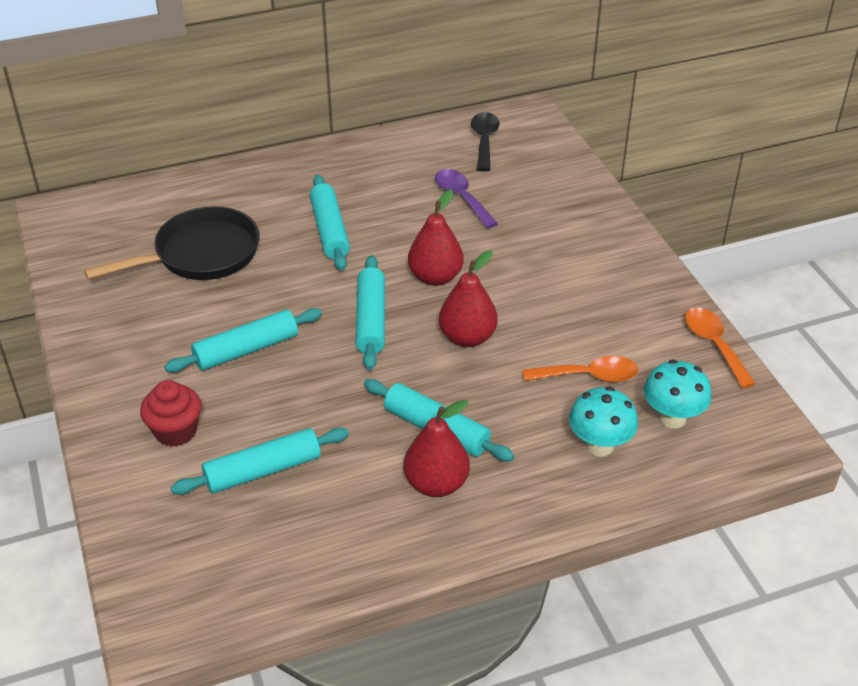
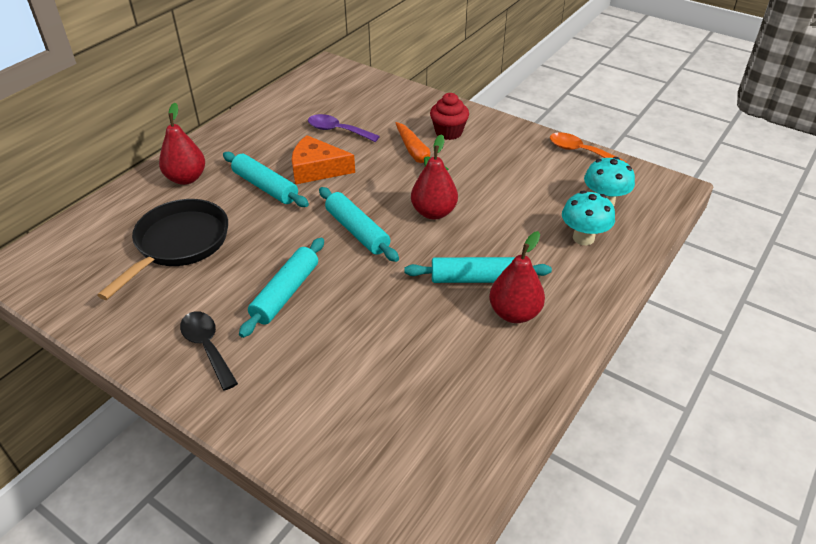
camera: 35 degrees left, 0 degrees up
(175, 431) = (290, 378): red cupcake -> red cupcake (448, 132)
(263, 470) = (387, 370): turquoise rolling pin -> none
(397, 234) = (317, 169): none -> orange cheese
(435, 277) = (372, 185): red pear -> red pear (186, 178)
(484, 141) = (316, 92): black spoon -> black spoon (207, 347)
(517, 264) = (417, 155): none -> orange carrot
(589, 376) = (532, 201): orange spoon -> none

